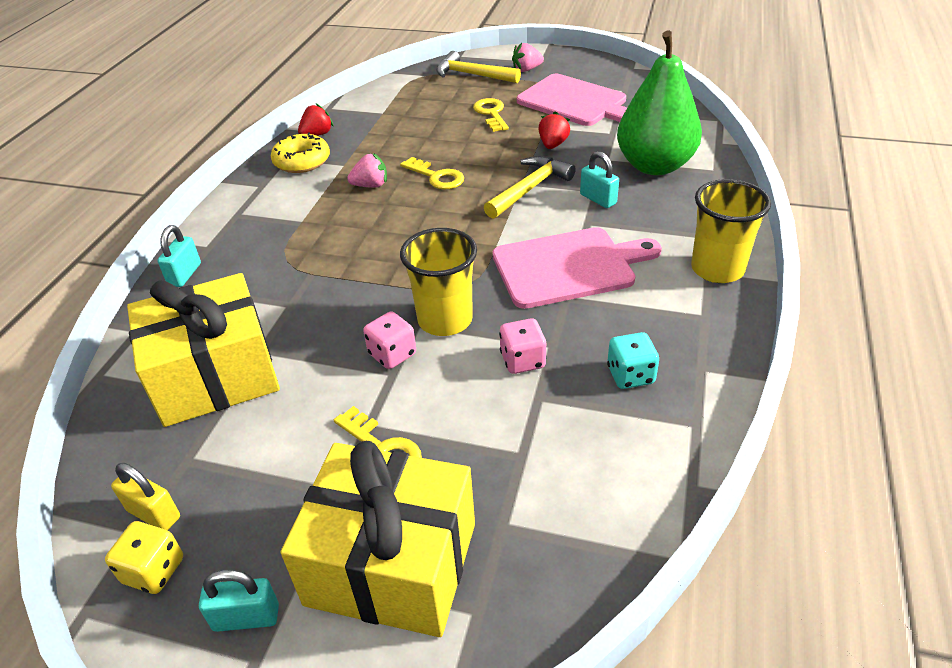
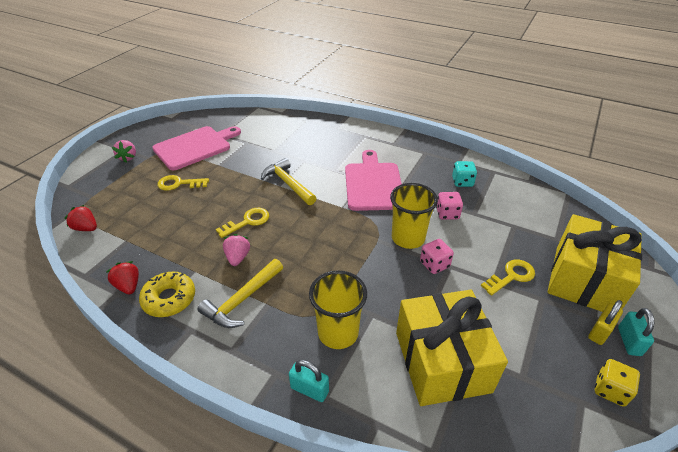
camera: 80 degrees left, 0 degrees up
(154, 514) = (568, 393): yellow padlock -> yellow padlock (599, 332)
(472, 75) = (109, 183): yellow hammer -> yellow hammer (242, 300)
(553, 145) = (242, 165): red strawberry -> red strawberry (86, 228)
(598, 199) = (313, 161): turquoise padlock -> none
(654, 166) = (291, 136): green pear -> none
(717, 269) = (391, 140): yellow cup -> yellow cup (338, 333)

